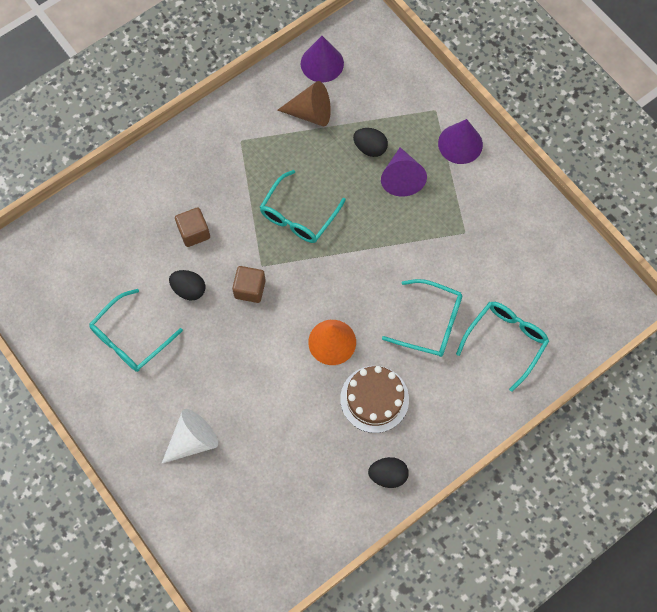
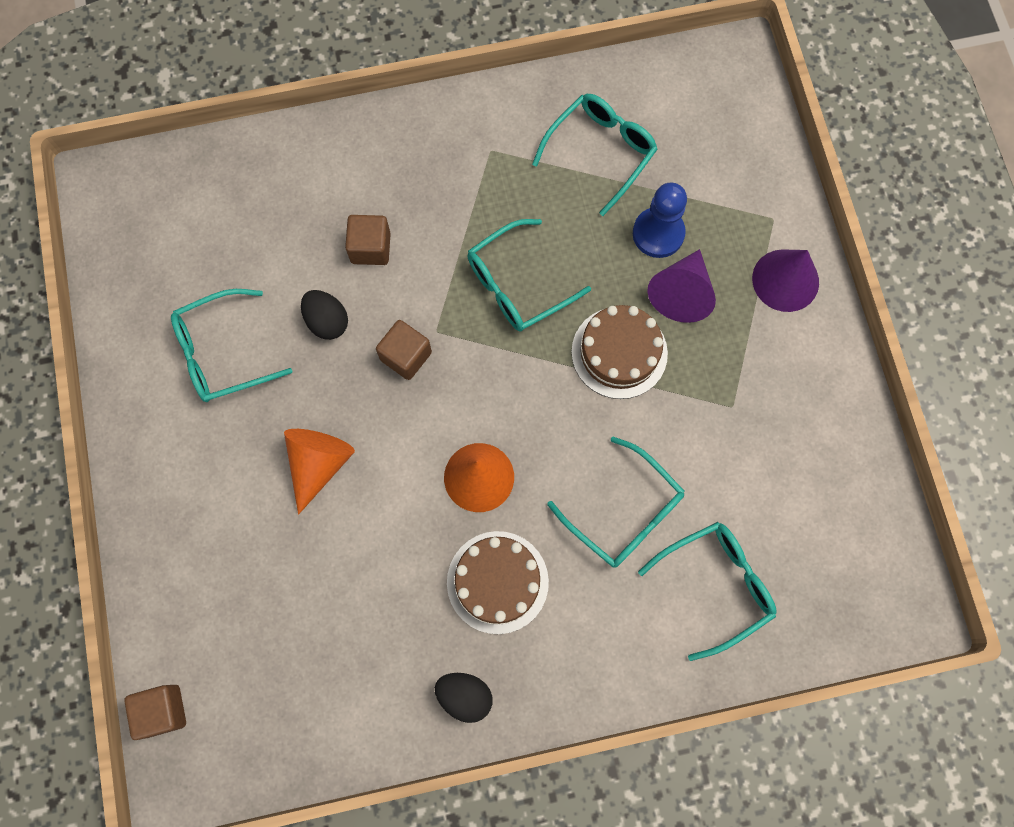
camera: 25 degrees right, 5 degrees up
(192, 440) = (234, 526): white cone -> none
(204, 572) = (163, 710): none -> brown cube
(228, 378) = (319, 464): none -> orange cone
(310, 113) = (601, 152): brown cone -> turquoise glasses
(322, 63) = (649, 90): purple cone -> none
(370, 148) = (658, 233): black egg -> blue pawn
(381, 230) = (619, 352): none -> brown cake

